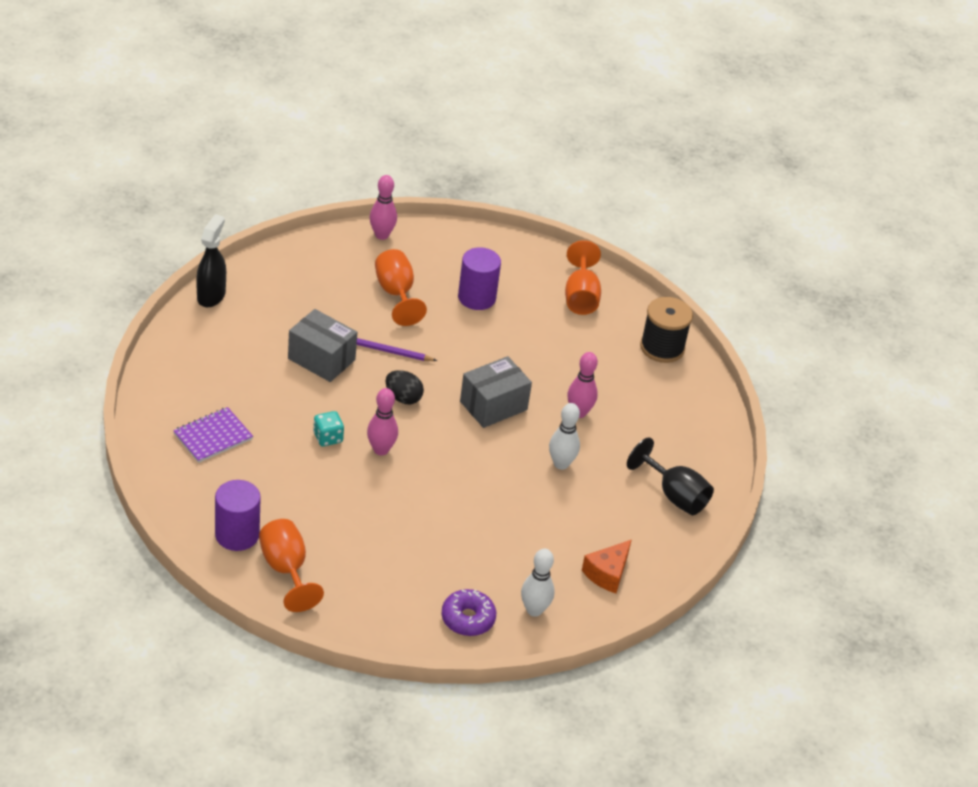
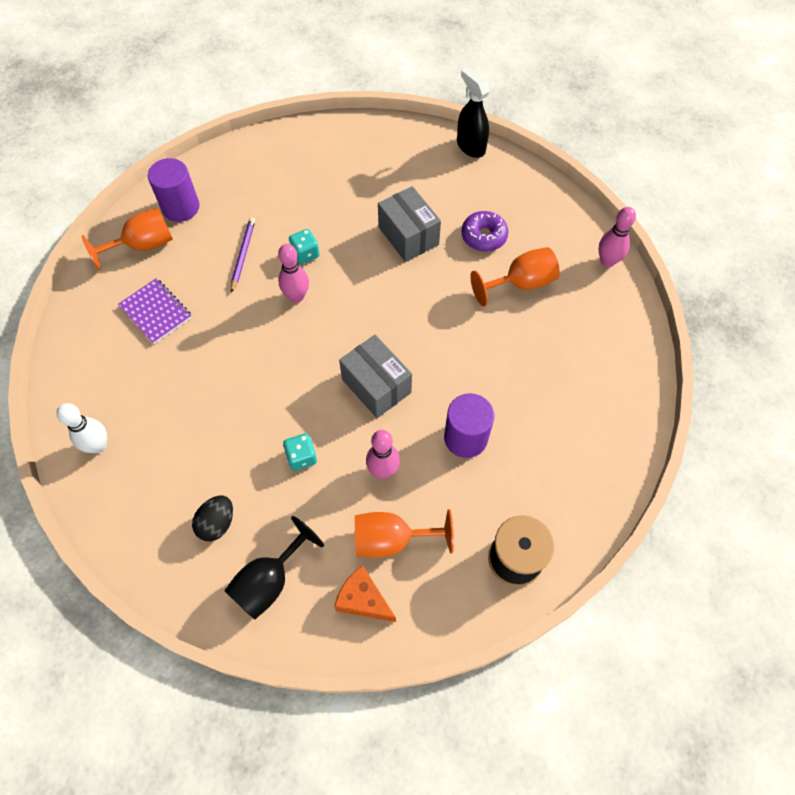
camera: 90 degrees right, 20 degrees up
(211, 296) = (470, 146): black spray bottle -> black spray bottle turned 135 degrees counterclockwise
(213, 436) = (293, 174): purple notebook -> purple notebook (156, 312)
(321, 359) = (408, 236): grey box -> grey box turned 60 degrees counterclockwise
(389, 351) = (433, 288): purple pencil -> purple pencil (243, 255)
(403, 398) = (370, 306): black egg -> black egg (217, 523)
(468, 619) = (88, 389): purple donut -> purple donut (483, 236)
(476, 297) = (539, 355): purple cylinder -> purple cylinder (465, 438)
(561, 464) = (301, 457): white bowling pin -> turquoise dice
(580, 297) = (577, 461): orange goblet -> orange goblet (391, 539)
(607, 573) = (149, 513): orange cheese -> orange cheese (363, 600)

